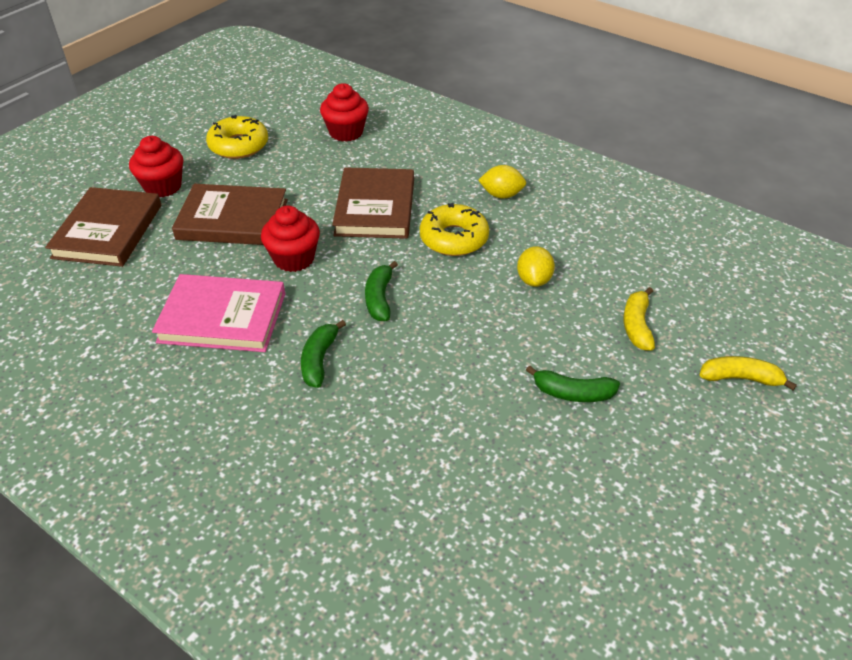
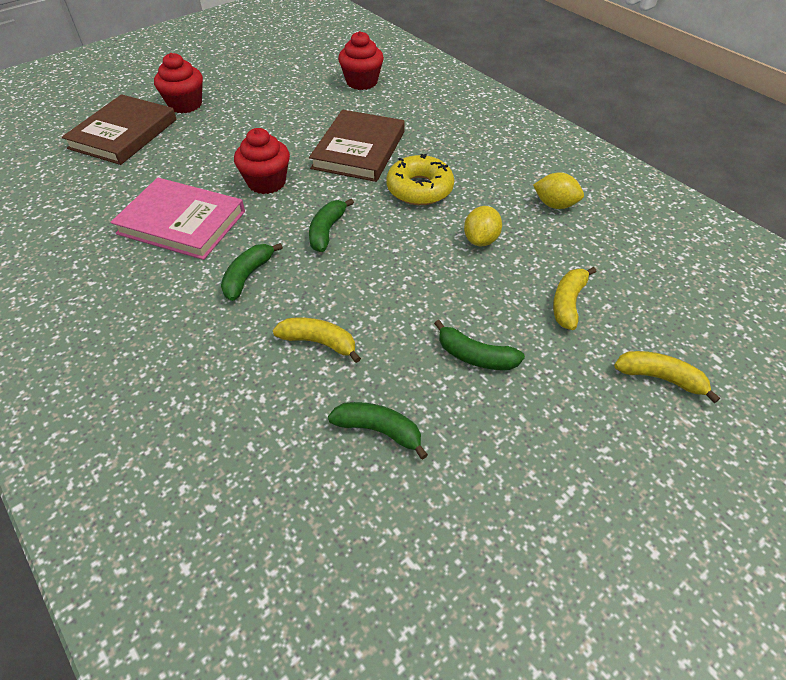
camera: 15 degrees right, 5 degrees up
(233, 219) = (230, 141): brown book -> none
(239, 145) = (264, 80): yellow donut -> none
(421, 411) = (319, 342): none -> yellow banana
(501, 195) = (481, 157): yellow lemon -> yellow lemon (555, 205)
(513, 481) = (379, 430): none -> green banana

